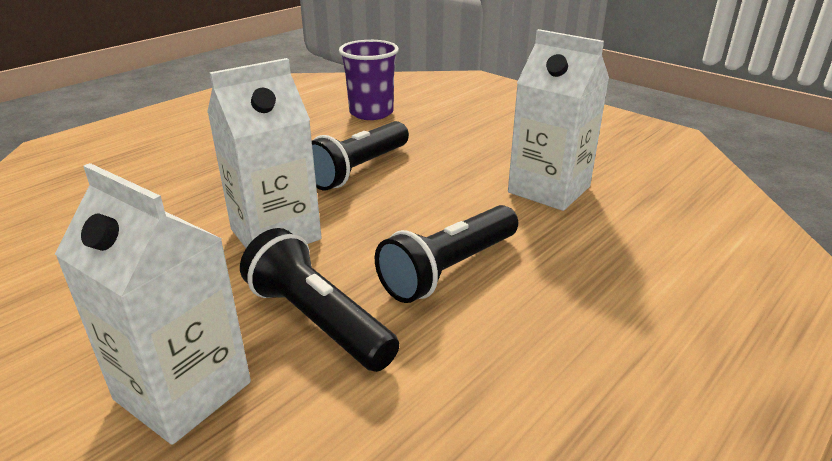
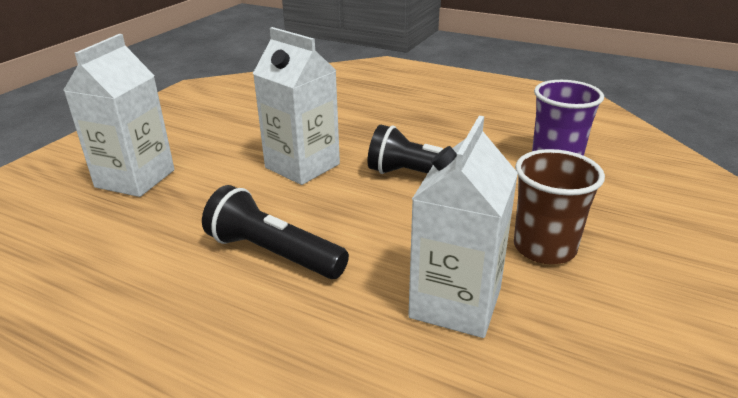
camera: 75 degrees right, 0 degrees up
(318, 320) = (200, 206): black flashlight -> none
(492, 144) = (544, 248): none -> brown cup

